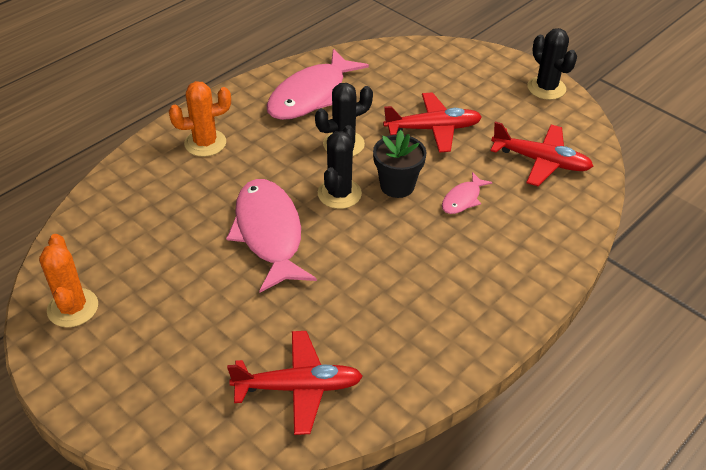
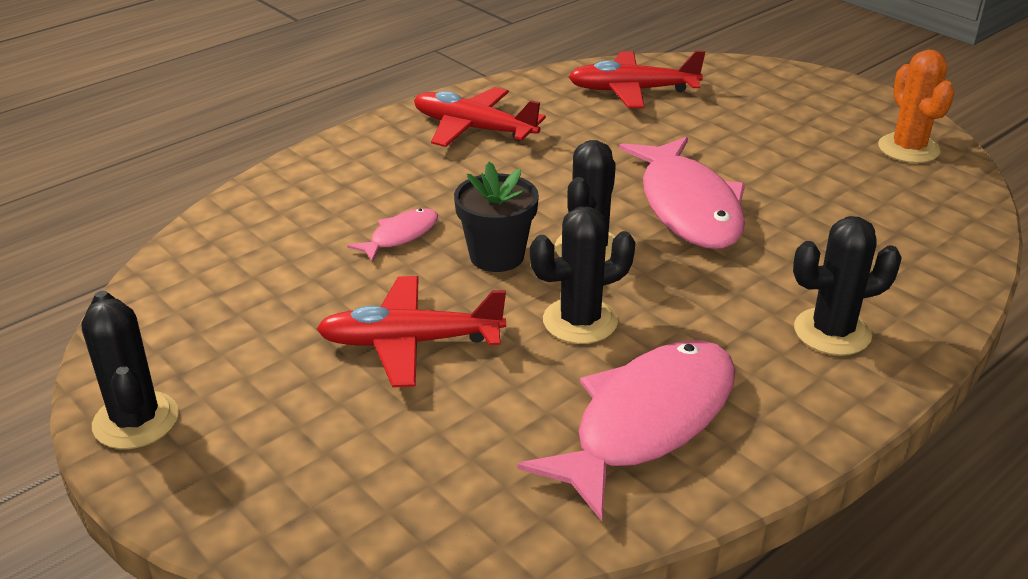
camera: 175 degrees left, 10 degrees down
(205, 143) = (832, 332): orange cactus -> black cactus
(541, 161) = (246, 282): red plane -> red plane (473, 128)

